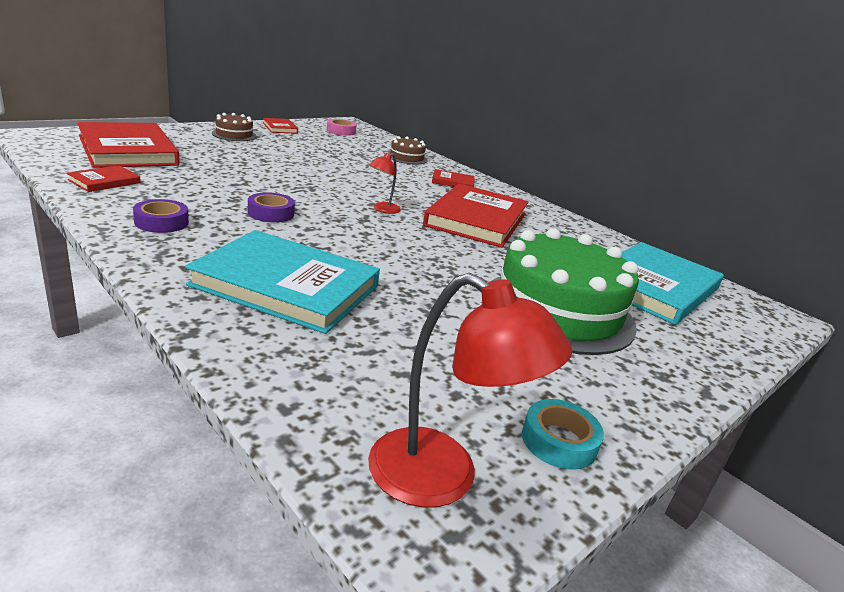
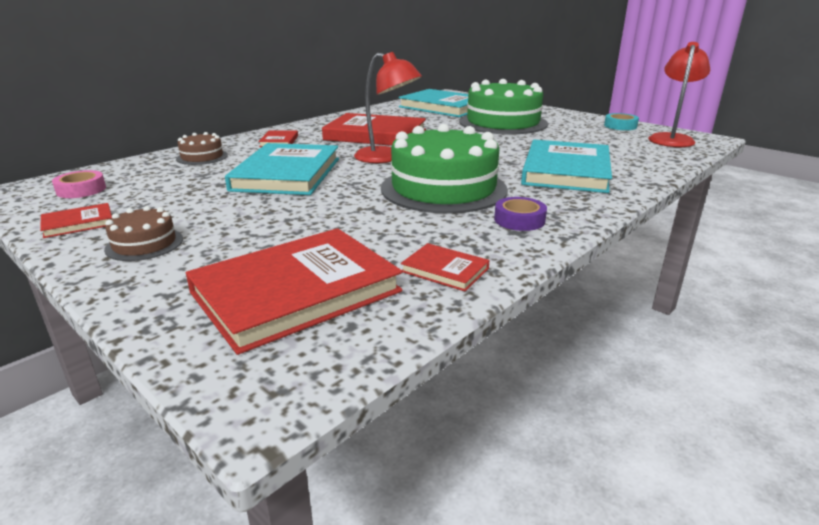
camera: 90 degrees left, 0 degrees up
(271, 213) = (443, 188): purple tape -> green cake
(348, 173) = (287, 174): none -> turquoise book
(382, 210) = (387, 158): red lamp -> red lamp, size x1.88

